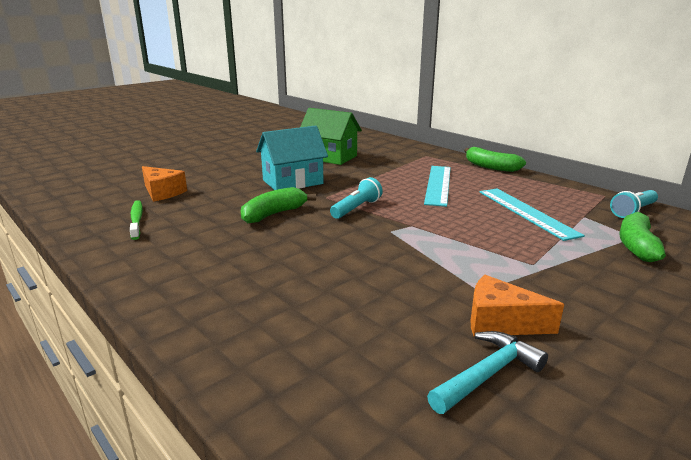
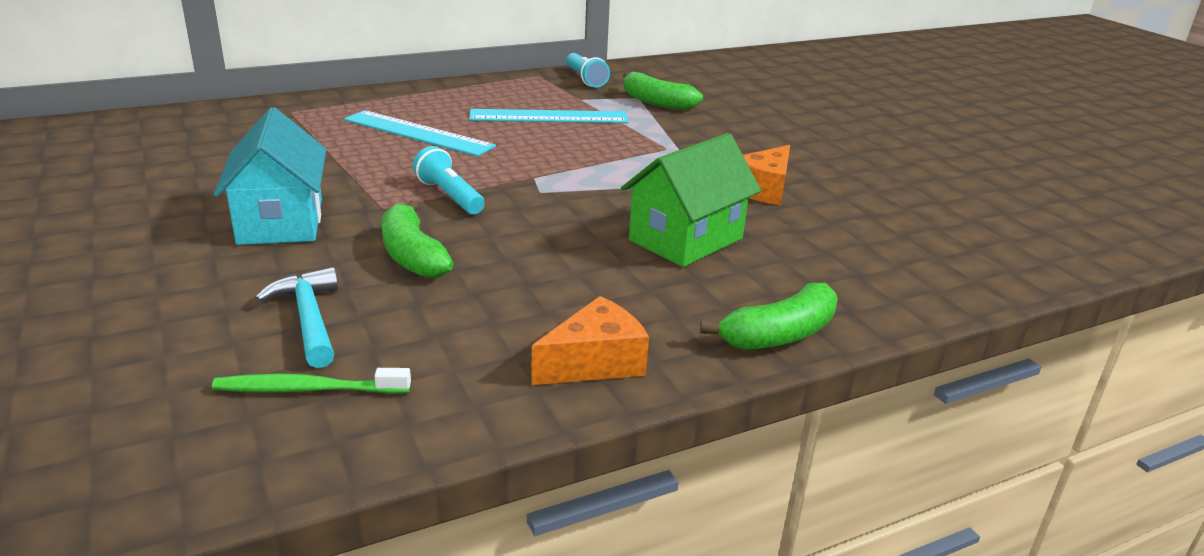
camera: 75 degrees left, 5 degrees up
(162, 192) = (171, 356): orange cheese -> orange cheese (595, 362)
(330, 157) = (190, 173): green house -> green house (686, 239)
(488, 374) = (834, 214): turquoise hammer -> turquoise hammer (309, 318)
(490, 167) = (390, 92): green banana -> green banana (779, 335)

